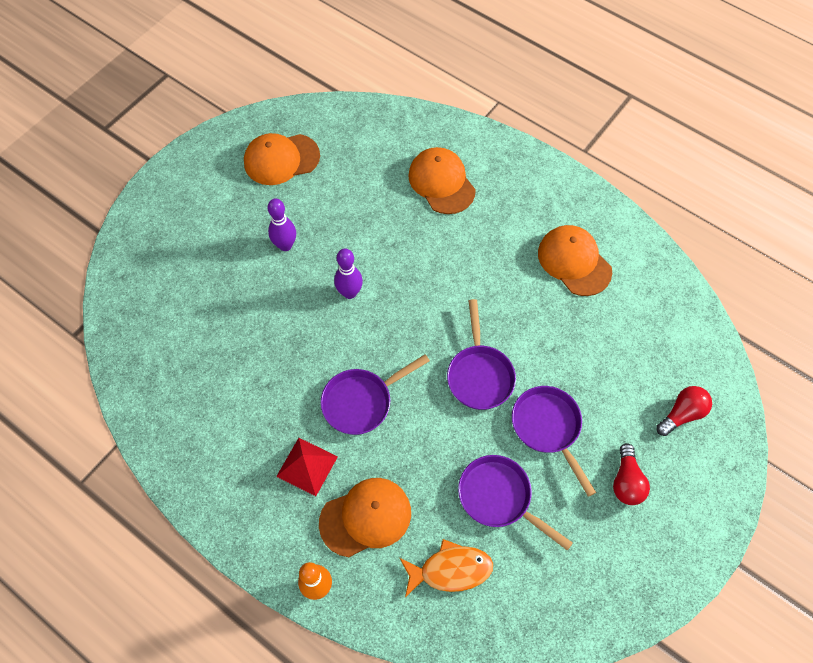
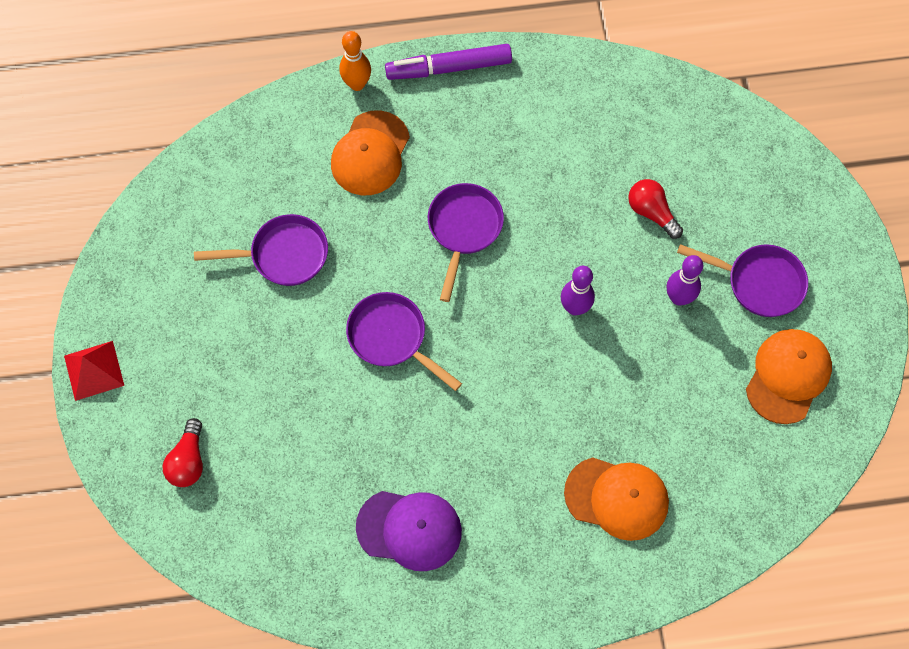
camera: 135 degrees right, 5 degrees up
(241, 531) = (449, 68): none -> purple marker
(307, 466) = (452, 148): red pyramid -> red pyramid (94, 370)
(450, 570) = (273, 174): orange fish -> none
(548, 428) = (293, 344): purple pan -> purple pan (758, 282)
(574, 262) = (409, 529): orange cap -> purple cap
(626, 481) = (192, 357): red light bulb -> red light bulb (651, 212)

